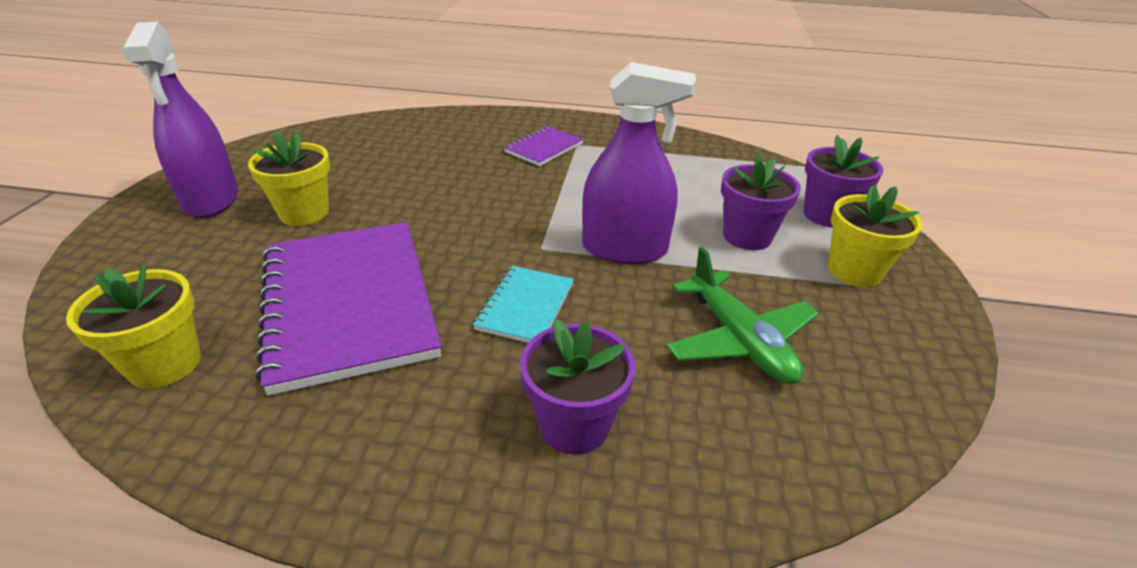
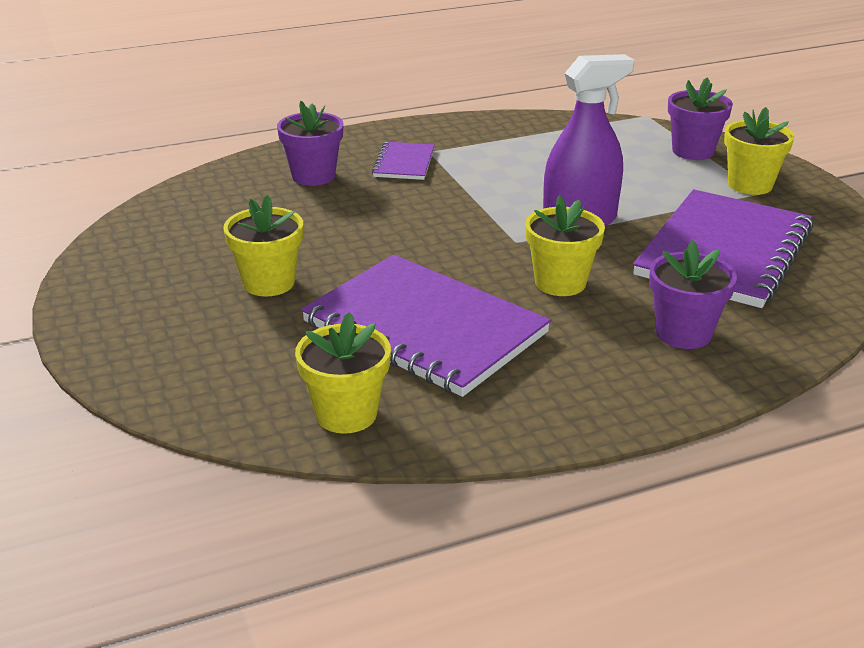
camera: 30 degrees left, 5 degrees down
(211, 199) = (152, 302): purple spray bottle -> none
(525, 306) = (560, 282): turquoise notebook -> yellow flower pot
(739, 340) = (724, 252): green plane -> purple notebook
(747, 236) = (655, 184): purple flower pot -> purple flower pot (313, 176)

